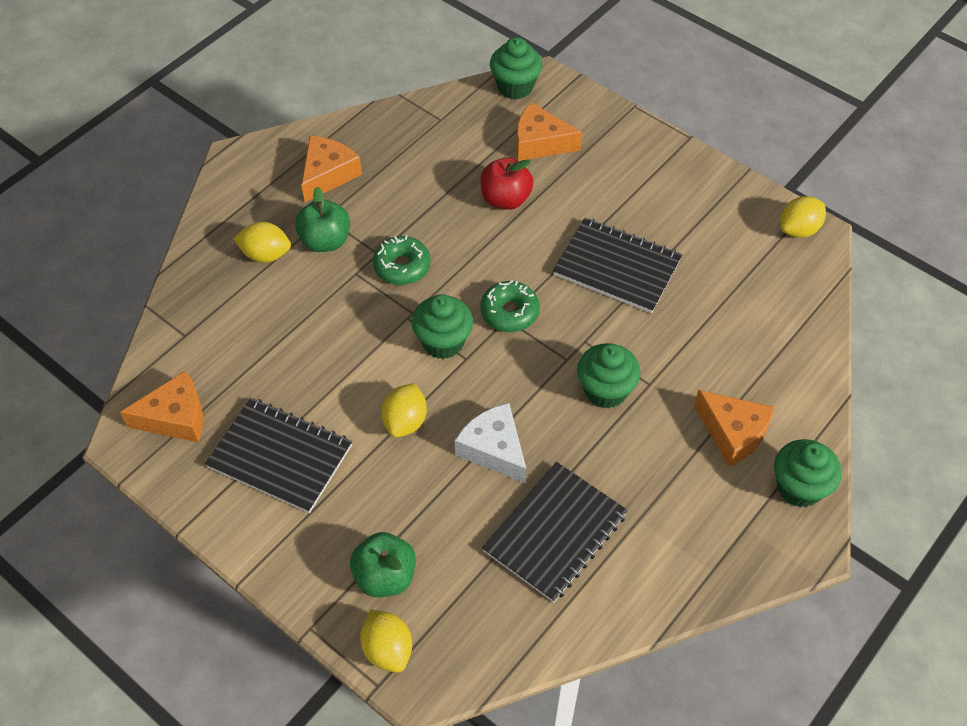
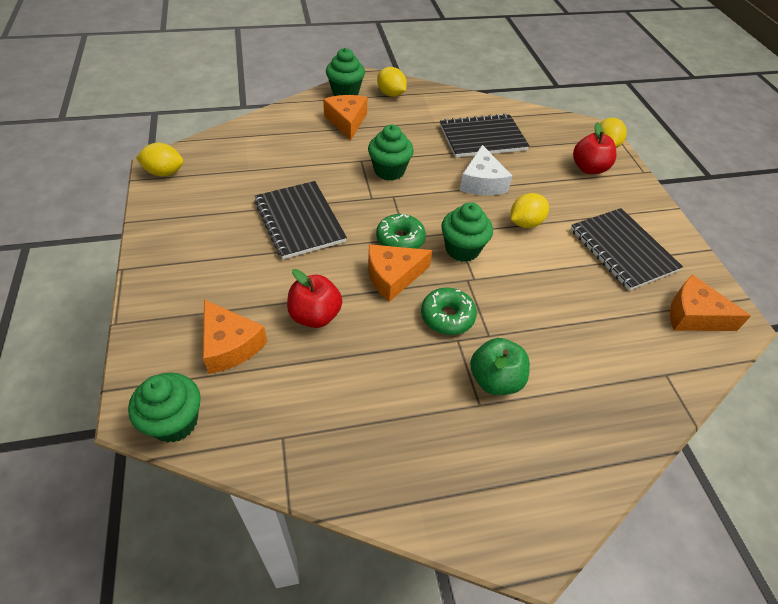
camera: 145 degrees left, 5 degrees down
(266, 255) = (558, 402): yellow lemon -> yellow lemon (391, 94)
(328, 174) = (444, 451): orange cheese -> orange cheese (393, 276)
(385, 576) = (589, 168): green apple -> red apple

